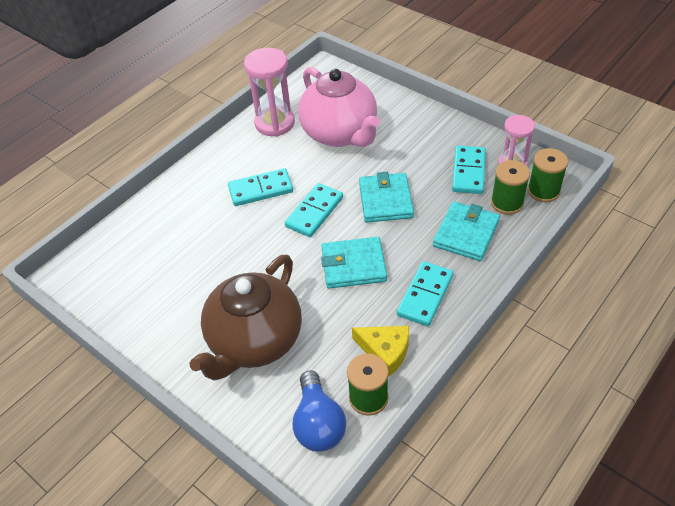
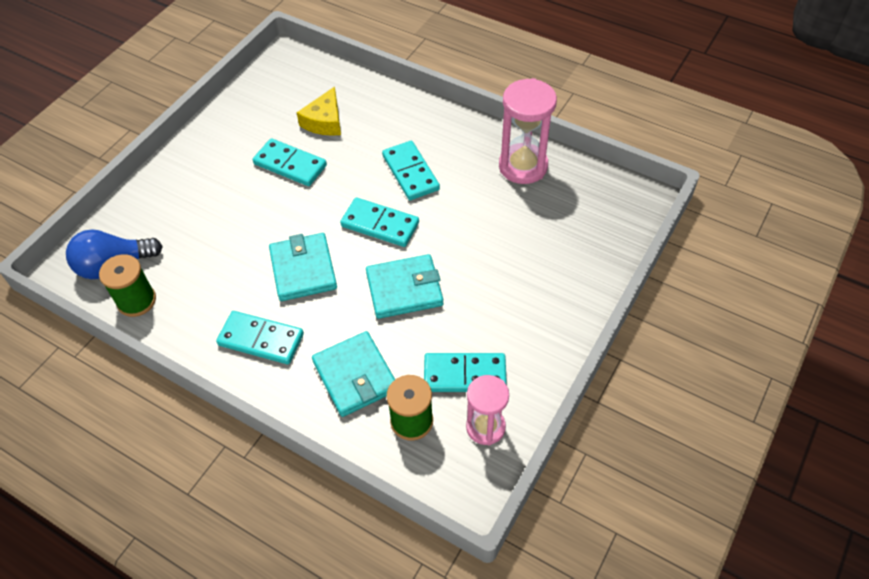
camera: 80 degrees right, 5 degrees up
(223, 274) = (290, 165): none -> turquoise domino
(254, 341) = (207, 203): brown teapot -> none
(340, 134) = (515, 231): pink teapot -> none
(385, 351) = (189, 309): yellow cheese -> yellow cheese (324, 121)
(466, 233) = (355, 376): turquoise wallet -> turquoise wallet turned 45 degrees clockwise
(543, 191) = (438, 466): green spool -> none

